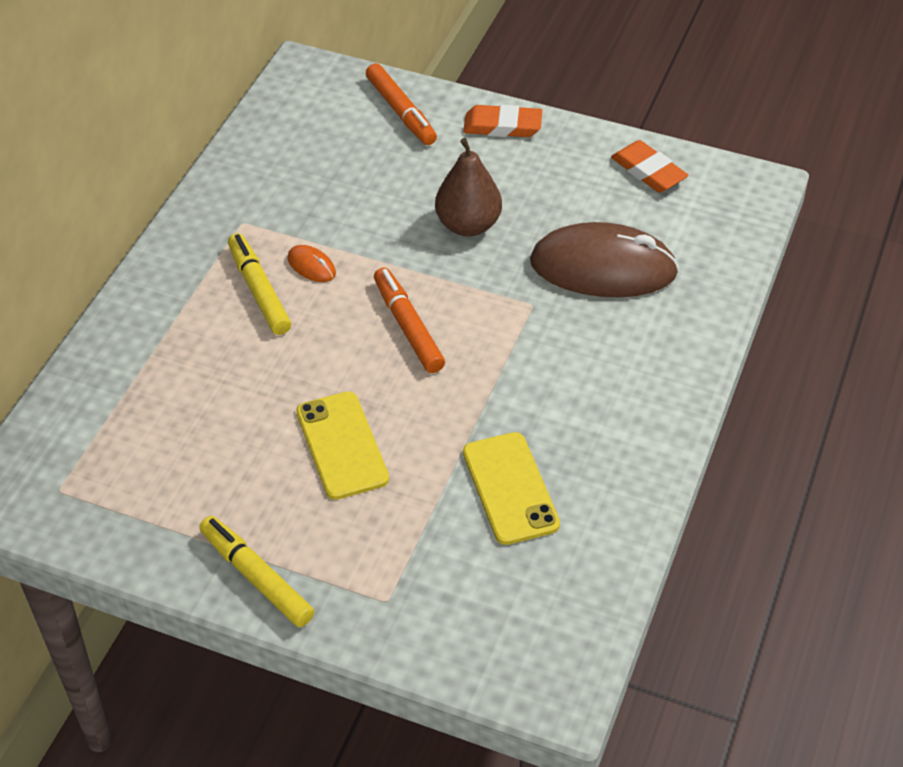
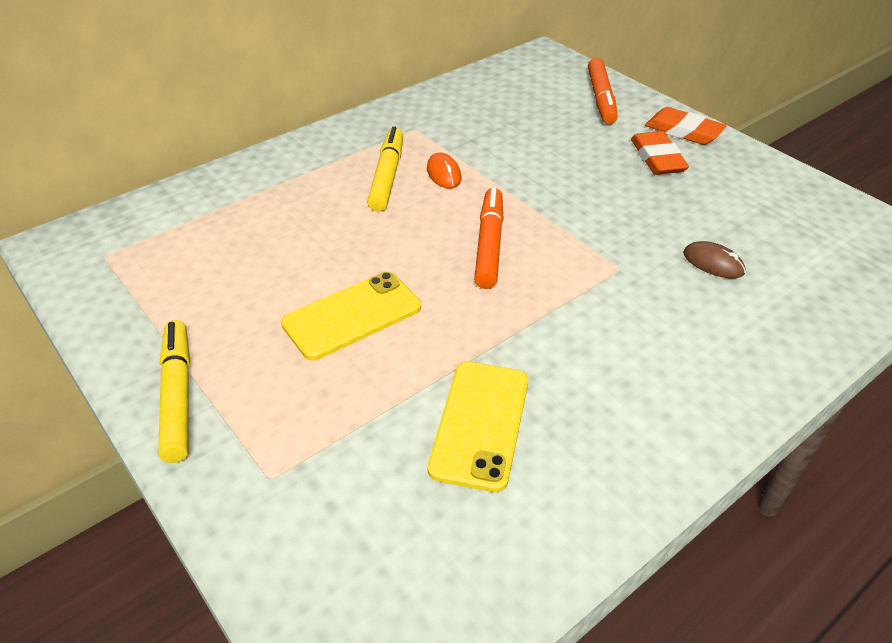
camera: 30 degrees right, 5 degrees down
(342, 445) = (352, 315): yellow phone -> yellow phone turned 45 degrees clockwise
(468, 225) = (602, 188): brown pear -> none
(603, 267) = (713, 263): brown mouse -> brown mouse, size x0.40
(648, 171) = (808, 202): orange eraser -> orange eraser (657, 158)

